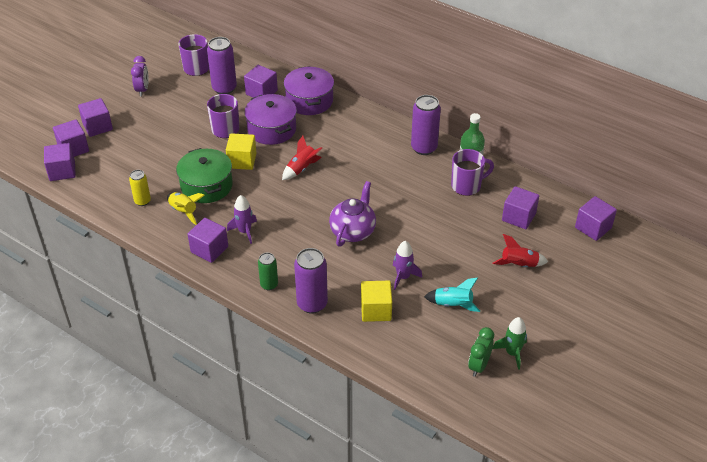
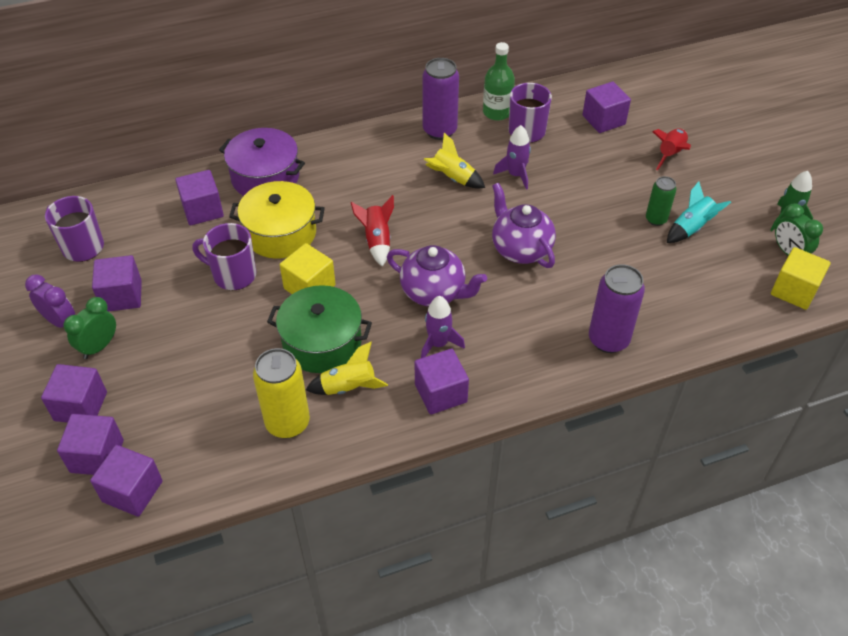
camera: 55 degrees left, 5 degrees up
(138, 111) = (99, 346): none -> green clock
(142, 201) = (287, 423): yellow can -> yellow can, size x1.69
(224, 88) = (155, 239): purple can -> none
(269, 285) = (548, 364): green can -> green can (656, 219)
(272, 129) = (280, 233): purple pot -> yellow pot
(282, 211) = (434, 292): none -> purple teapot
(376, 310) = (657, 291): yellow cube -> yellow cube (794, 290)
(386, 174) = (452, 178): none -> yellow rocket
(403, 277) = (623, 245): purple rocket -> purple rocket (515, 175)
(593, 228) = (658, 82): purple cube -> purple cube (122, 296)

